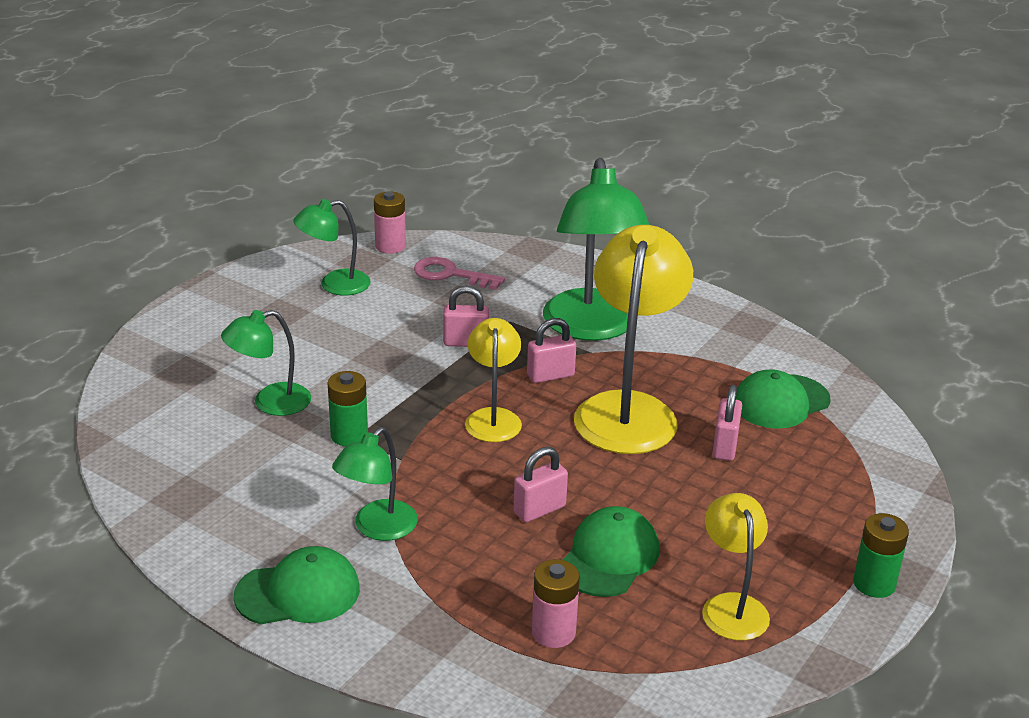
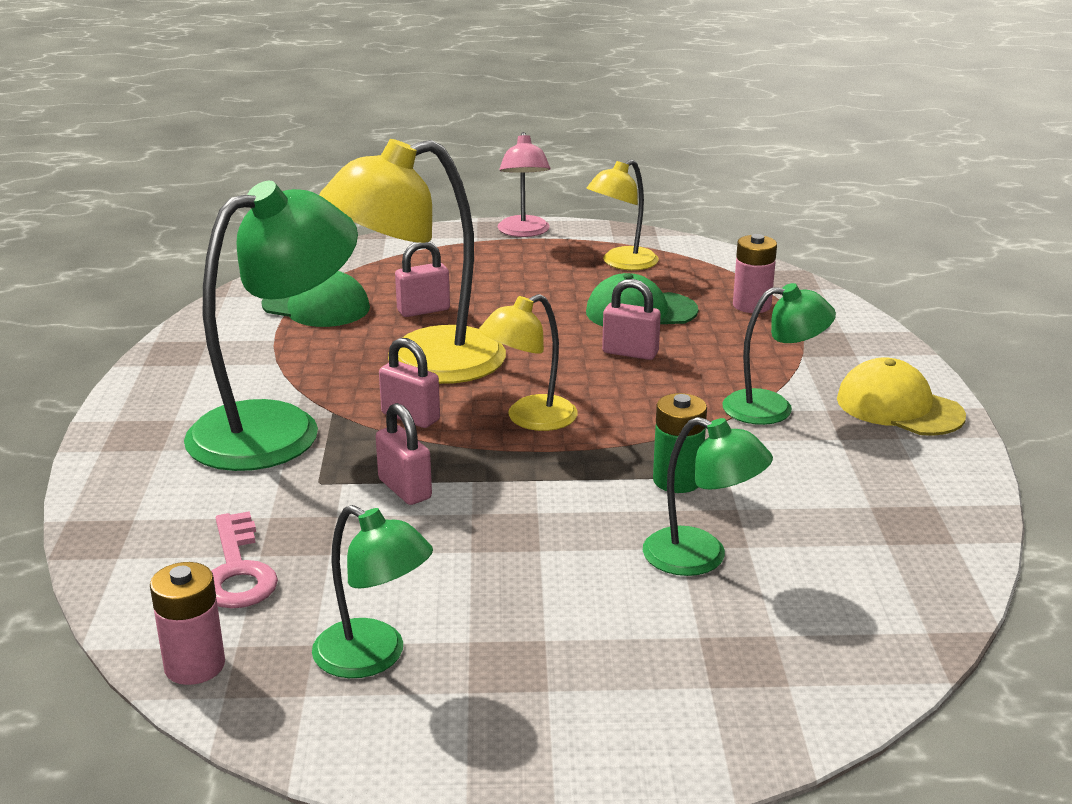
camera: 125 degrees left, 5 degrees down
(298, 592) = (899, 407): green cap -> yellow cap
(874, 584) = (524, 232): green battery -> pink lamp

